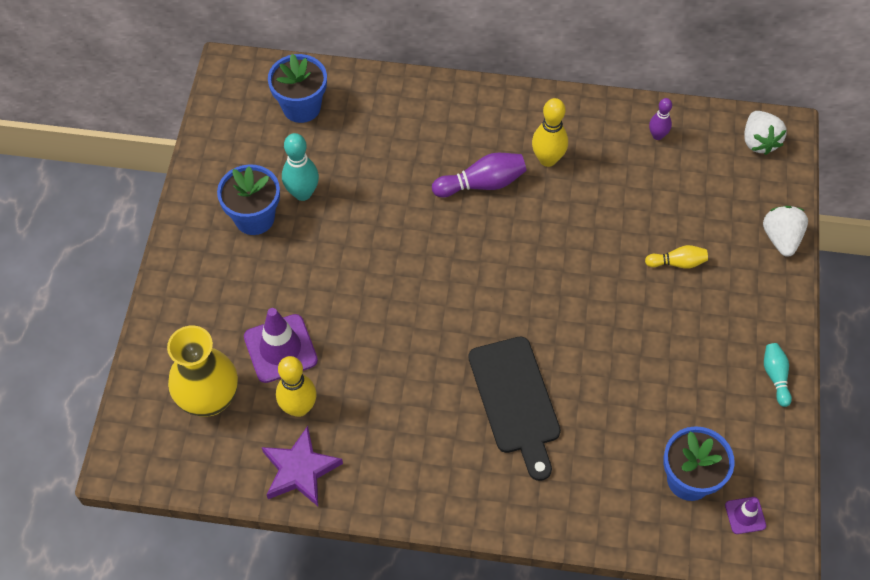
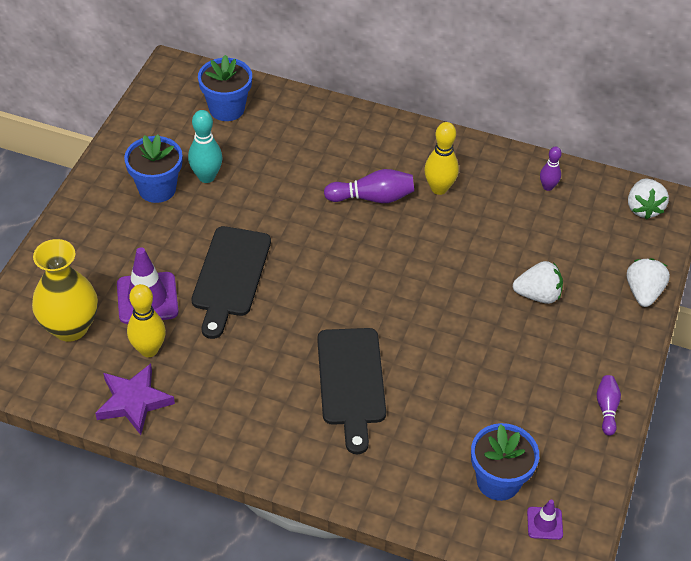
camera: 10 degrees right, 10 degrees down
(359, 305) = (230, 276): none -> black cutting board
(677, 263) = (537, 295): yellow bowling pin -> white strawberry
(775, 376) = (606, 409): turquoise bowling pin -> purple bowling pin

